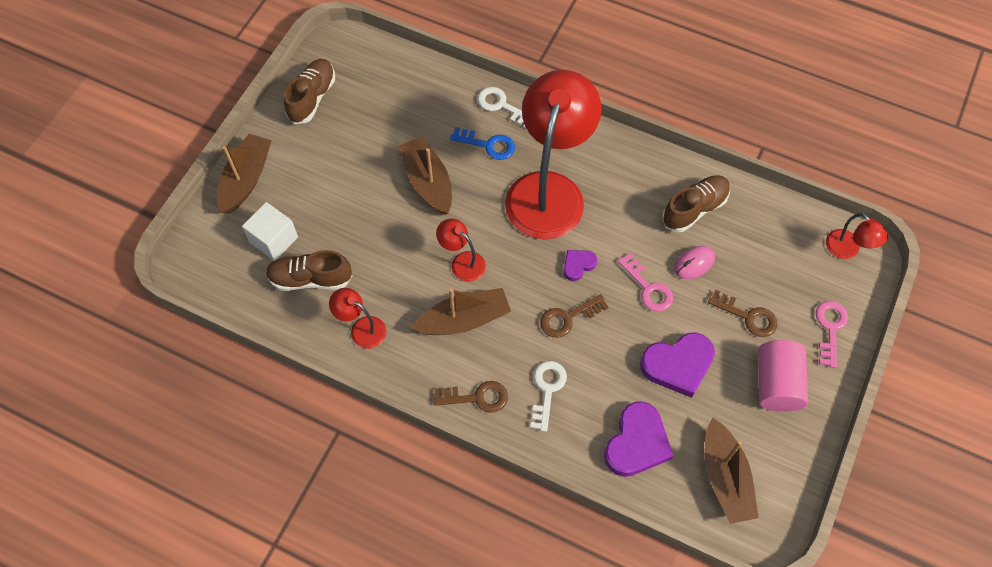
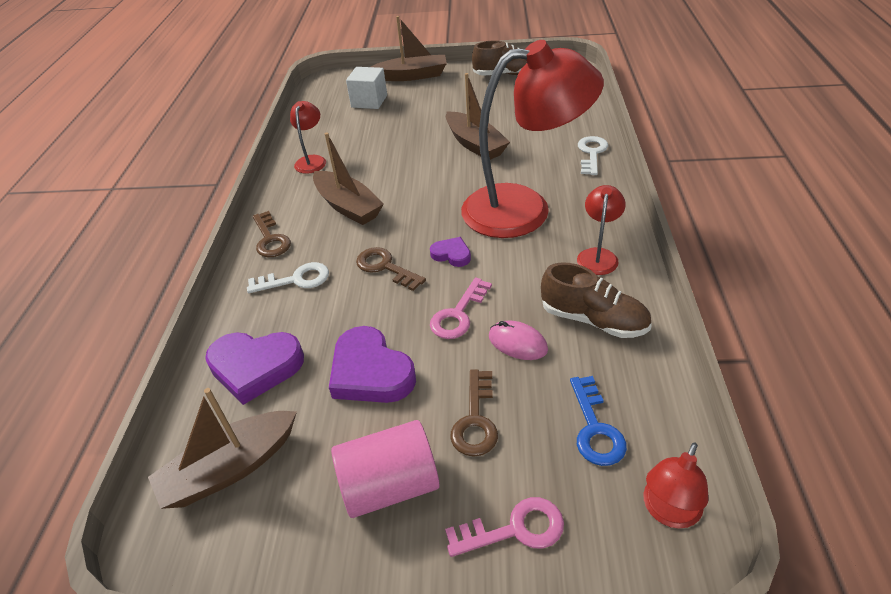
camera: 70 degrees right, 20 degrees down
(310, 279) = (344, 125): brown shoe -> none
(428, 182) = (475, 144): brown boat -> brown boat turned 105 degrees clockwise
(462, 262) = (407, 186): red lamp -> red lamp (598, 255)
(488, 145) = (542, 160): blue key -> blue key (595, 428)

